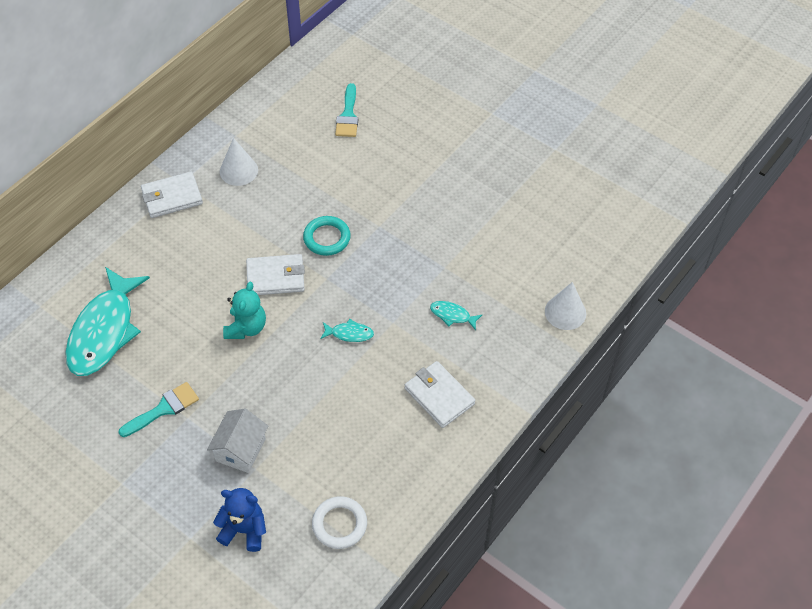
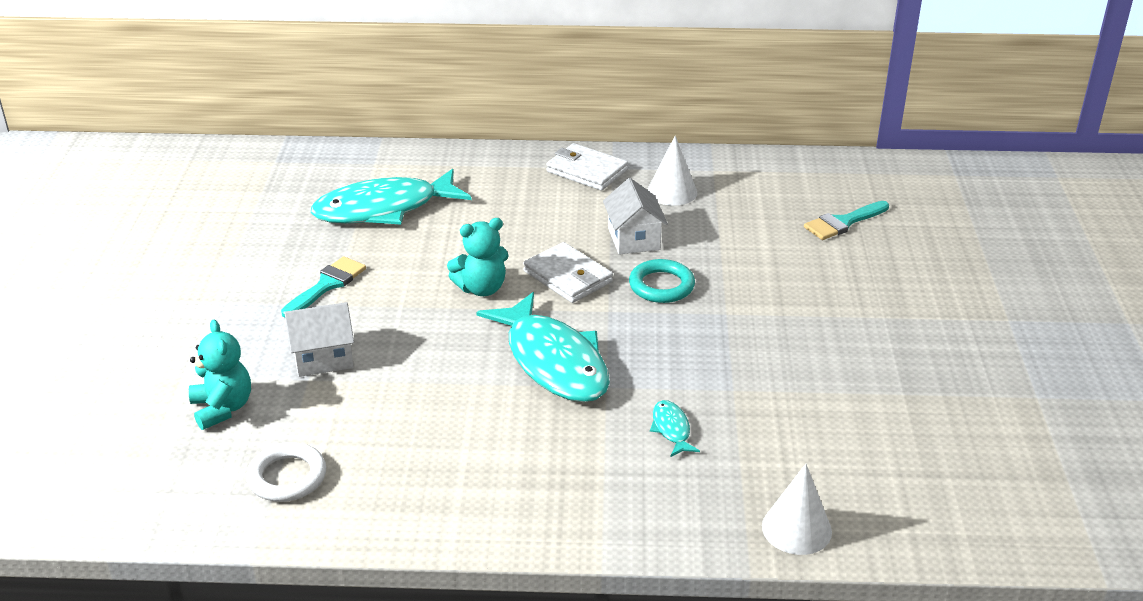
camera: 55 degrees right, 20 degrees down
(163, 409) = (327, 285): turquoise brush -> turquoise brush turned 75 degrees counterclockwise
(244, 530) = (222, 408): blue teddy bear -> turquoise teddy bear
(269, 221) = (633, 239): none -> white house
(349, 334) = (553, 362): turquoise fish -> turquoise fish, size x2.43
(439, 396) = (542, 474): white wallet -> none

